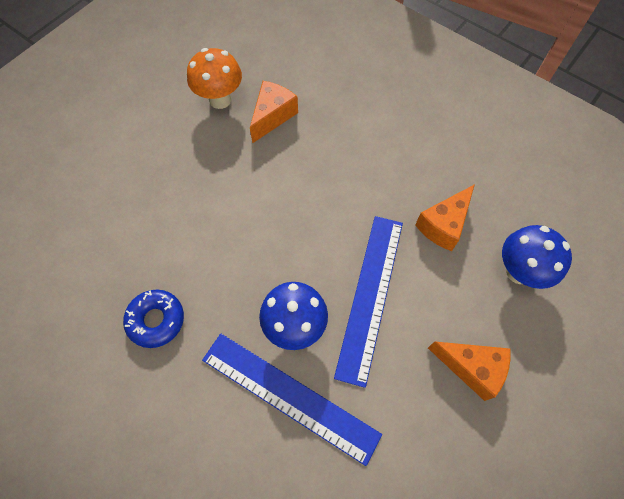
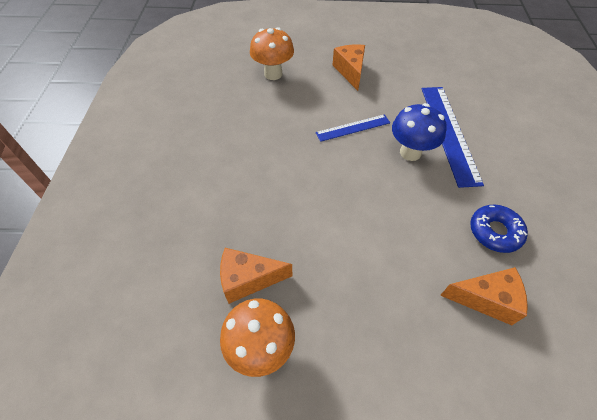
camera: 125 degrees left, 10 degrees down
(370, 296) = (353, 128): blue ruler -> blue ruler, size x0.57
(443, 225) = (268, 116): orange cheese -> orange cheese (486, 299)
(519, 272) = (273, 74): blue mushroom -> orange mushroom

